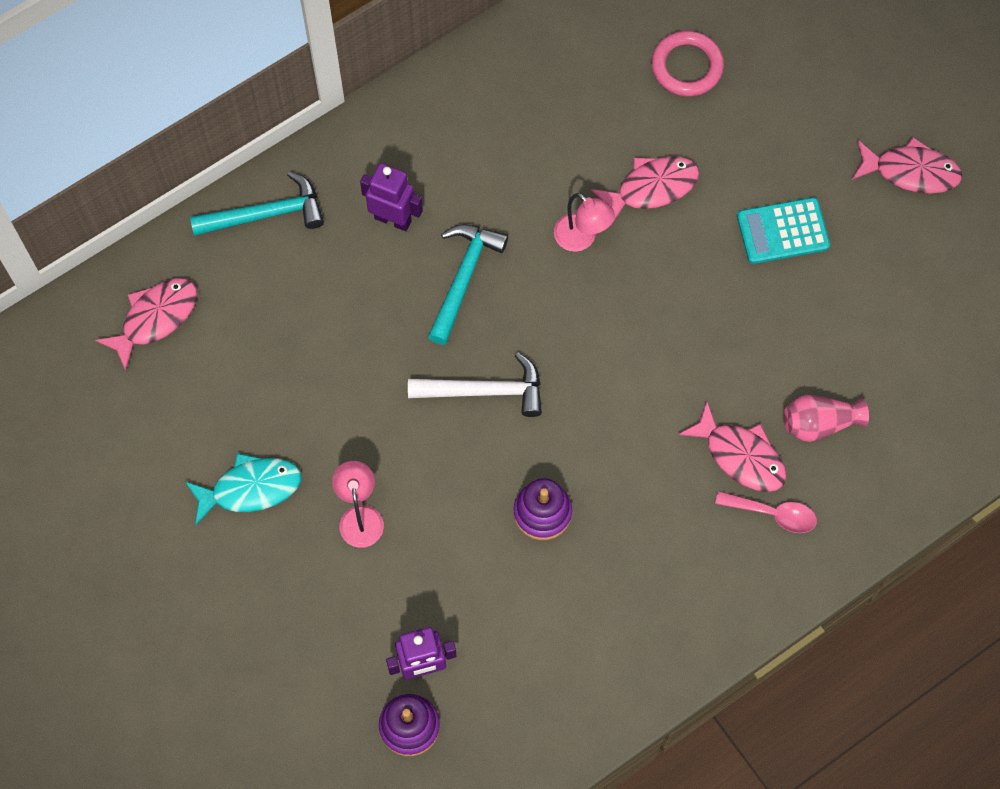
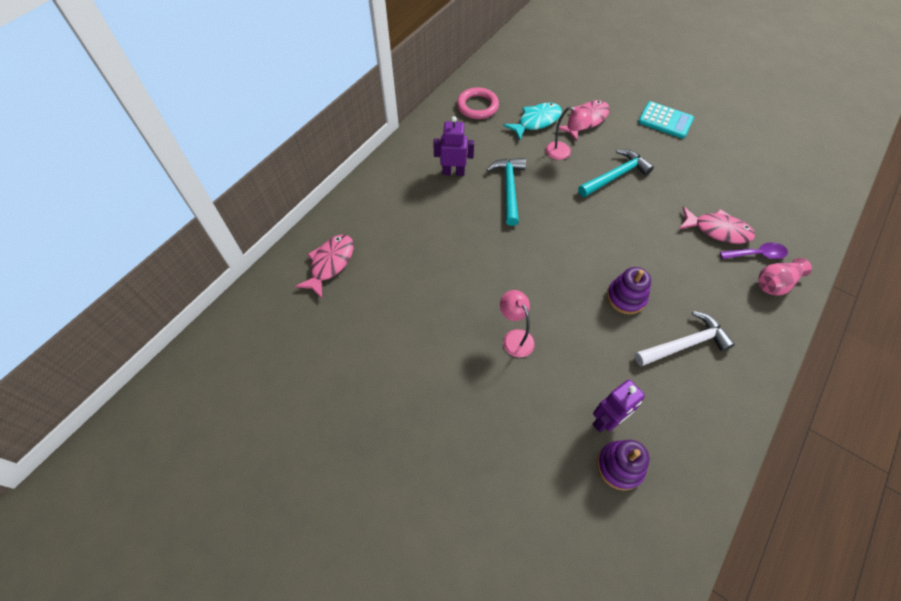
camera: 20 degrees left, 10 degrees down
(250, 488) = (434, 344): turquoise fish -> turquoise fish (536, 121)
(266, 214) = (377, 190): turquoise hammer -> turquoise hammer (615, 176)
(484, 391) = (553, 242): white hammer -> white hammer (684, 344)
(686, 67) = (571, 67): pink ring -> pink ring (477, 106)
(773, 514) = (757, 254): pink spoon -> purple spoon
(782, 231) = (665, 120): turquoise calculator -> turquoise calculator turned 120 degrees counterclockwise
(819, 423) = (747, 201): pink vase -> pink vase (775, 283)
(910, 171) = (708, 80): pink fish -> none

